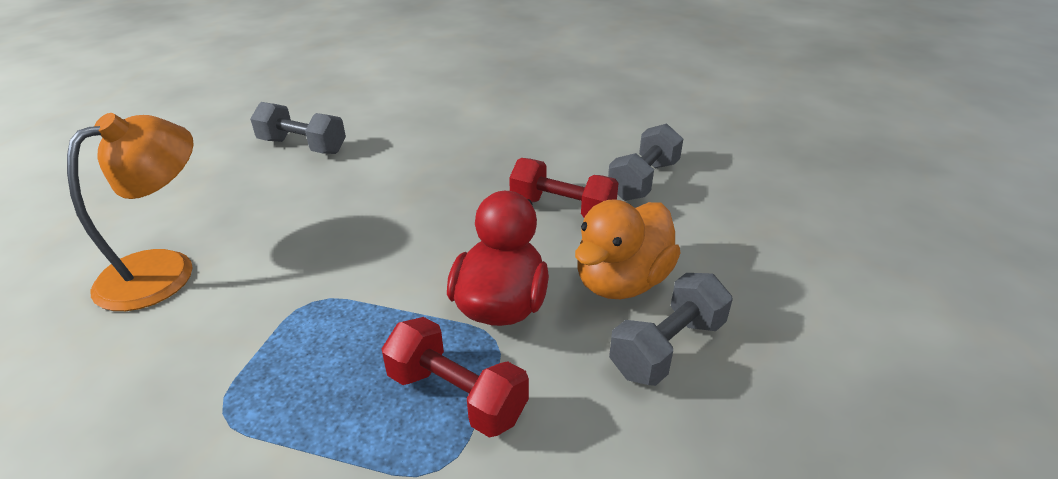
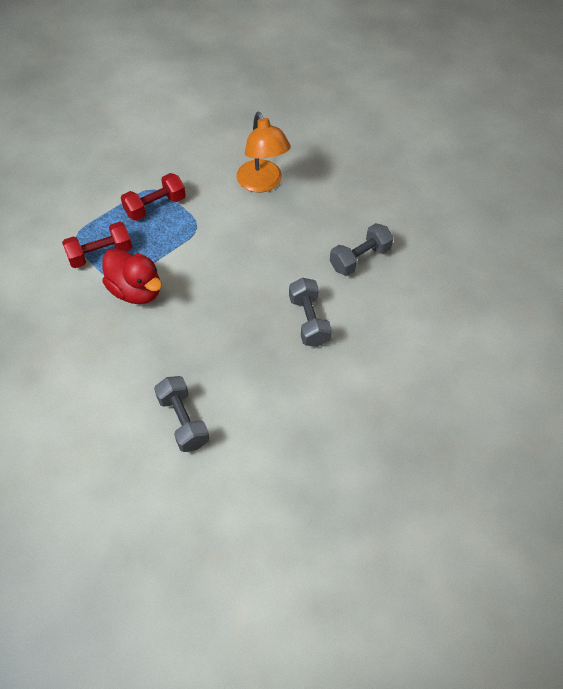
camera: 120 degrees right, 20 degrees up
(562, 209) = (188, 357): red dumbbell -> red dumbbell (155, 206)
(622, 282) = (109, 347): orange duck -> none
(667, 348) = (57, 337): grey dumbbell -> grey dumbbell (309, 321)

